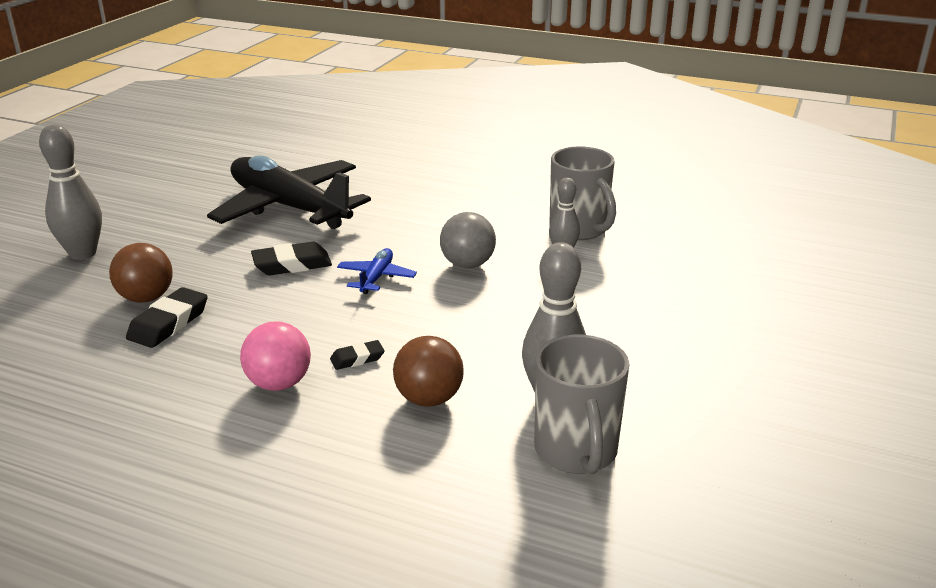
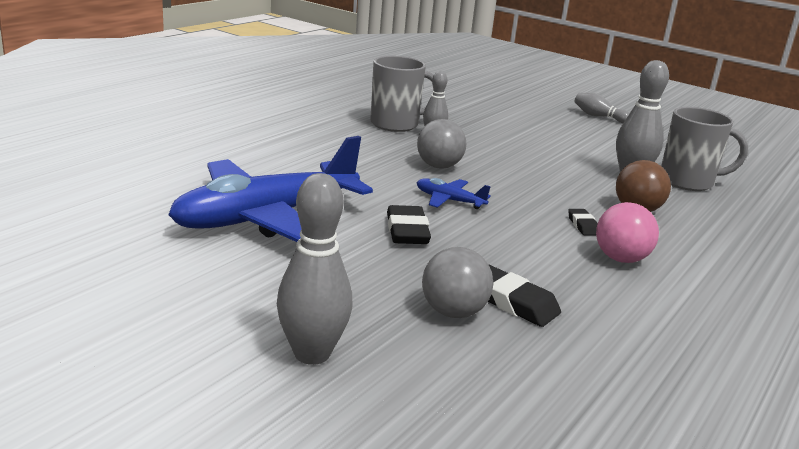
camera: 80 degrees left, 5 degrees down
(146, 298) = (453, 312): brown ball -> grey ball
(289, 207) = (266, 217): black plane -> blue plane
(812, 370) = (598, 116): none -> grey bowling pin

